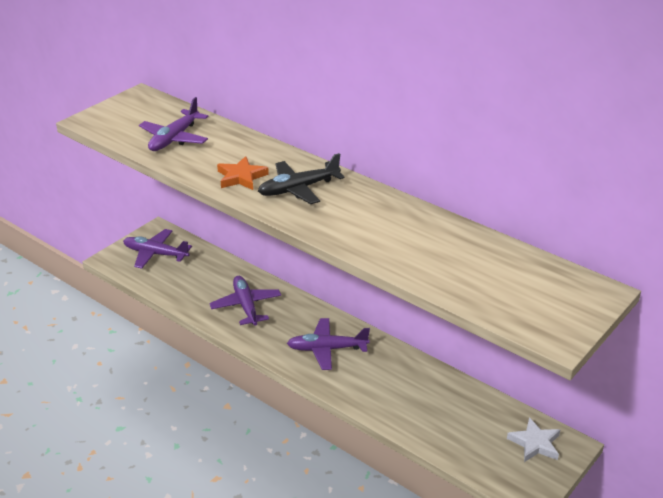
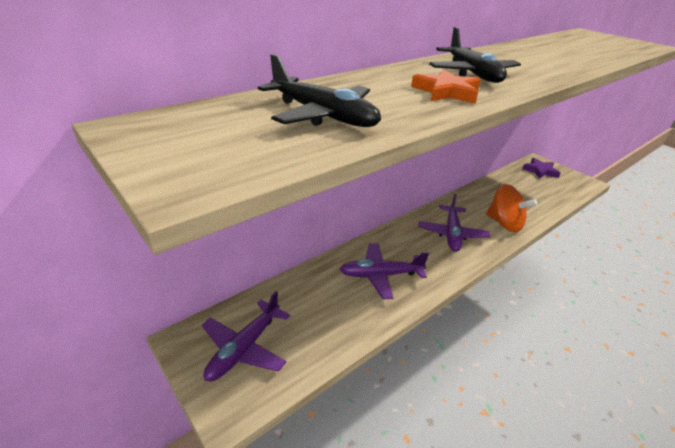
camera: 80 degrees left, 0 degrees up
(174, 138) = (323, 115): purple plane -> black plane
(365, 391) = (504, 224): none -> orange spinning top
(535, 443) = (540, 171): white star -> purple star

